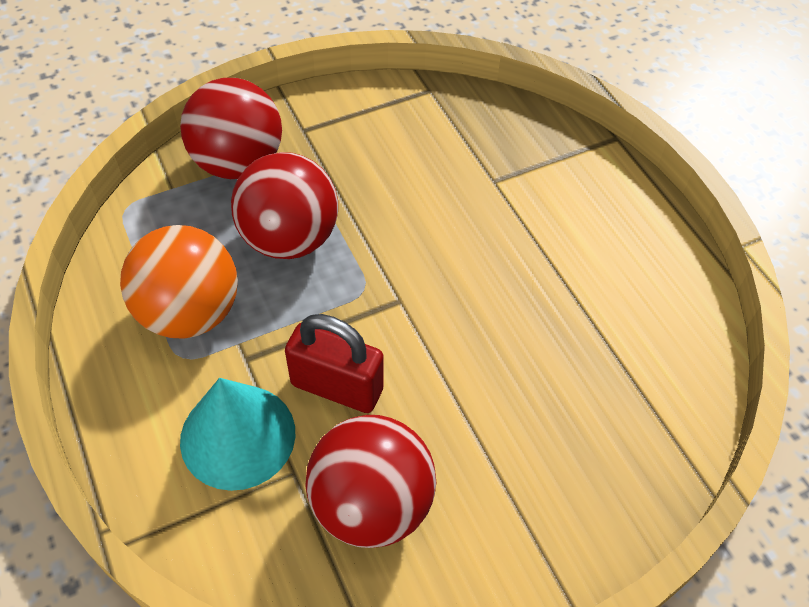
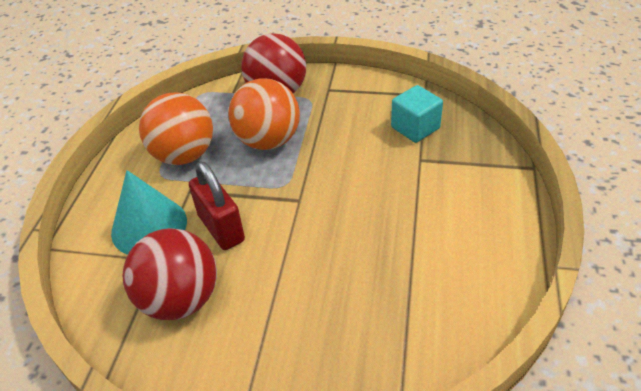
camera: 40 degrees right, 10 degrees down
(289, 239) = (268, 141): red ball -> orange ball
(455, 141) = (415, 128): none -> turquoise cube

